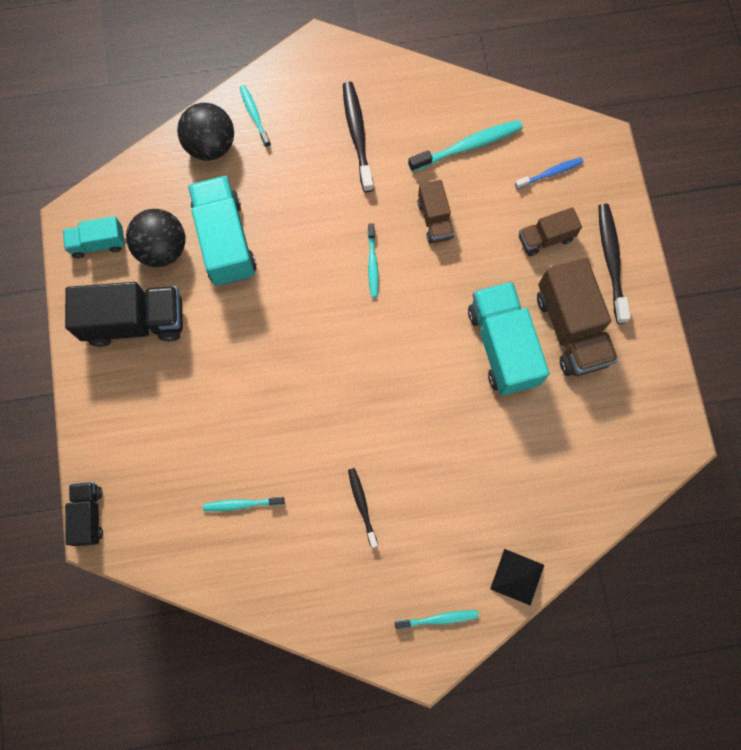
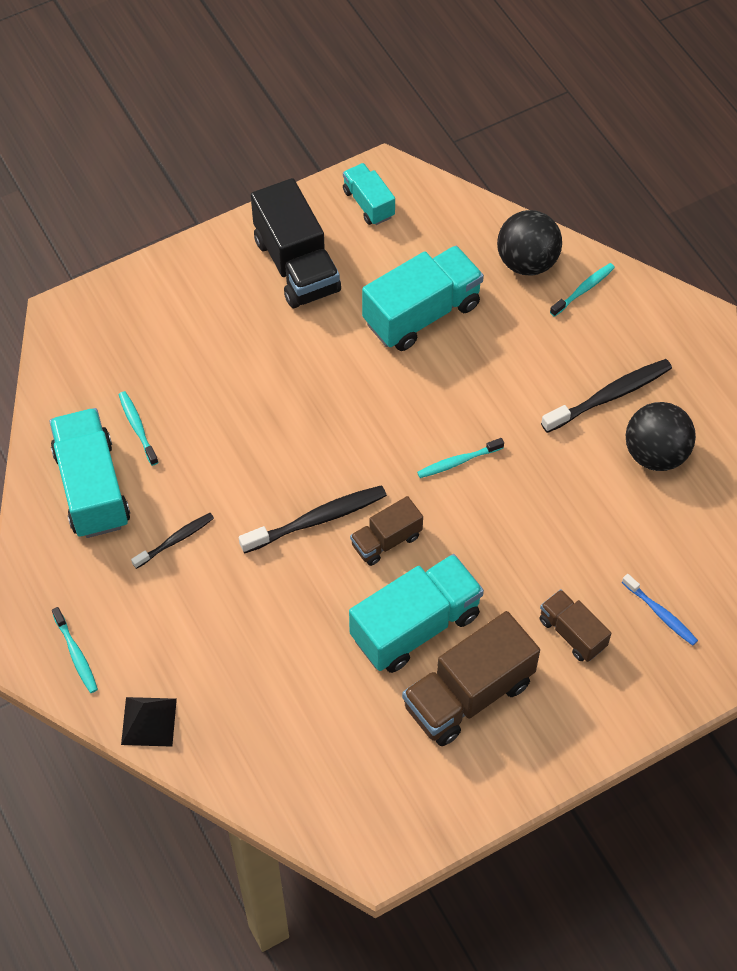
camera: 70 degrees right, 15 degrees down
(89, 515) = (80, 299): black truck -> none
(162, 249) = (387, 261): black ball -> black ball (655, 453)
(286, 560) = (92, 487): none -> turquoise truck
(434, 220) = (541, 507): brown truck -> brown truck (386, 540)
(468, 146) = (652, 513): turquoise toothbrush -> none
(611, 261) = (576, 715): black toothbrush -> black toothbrush (317, 519)

